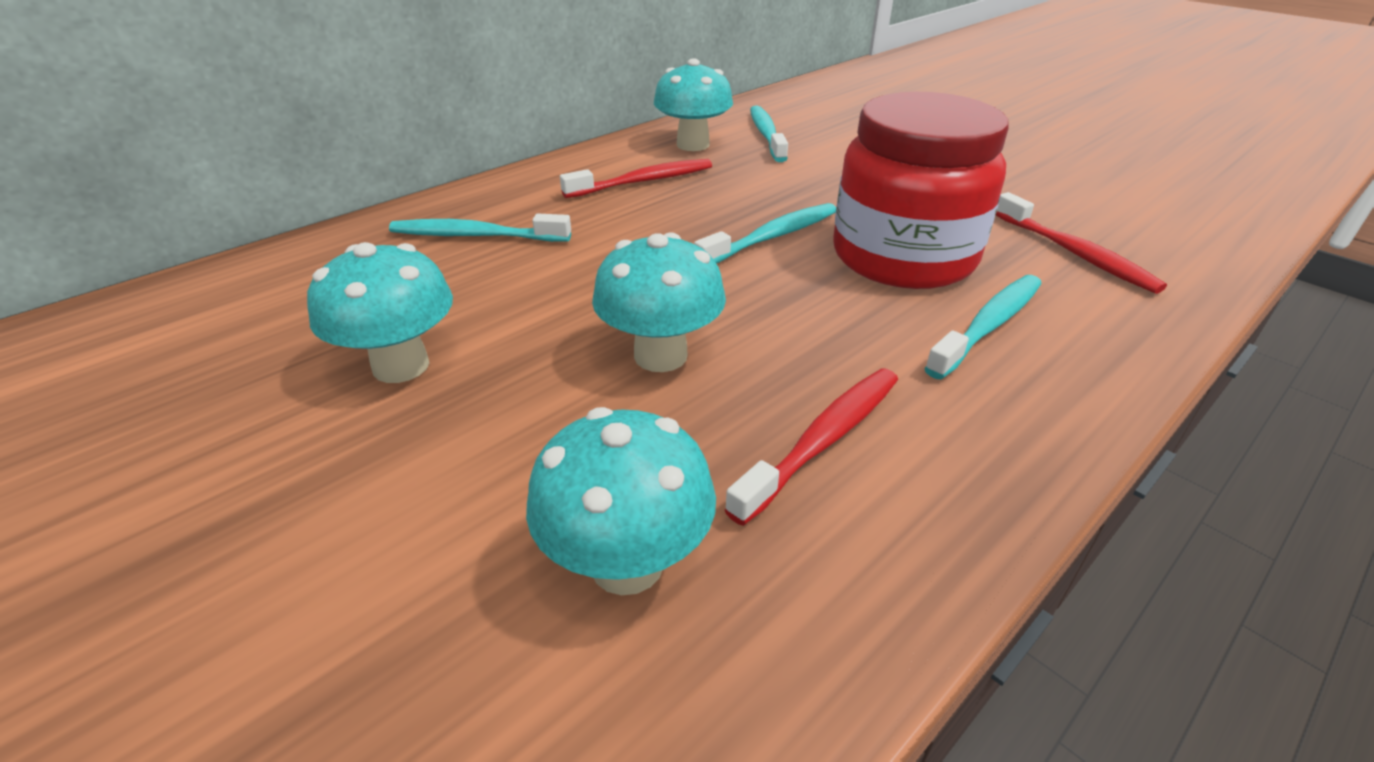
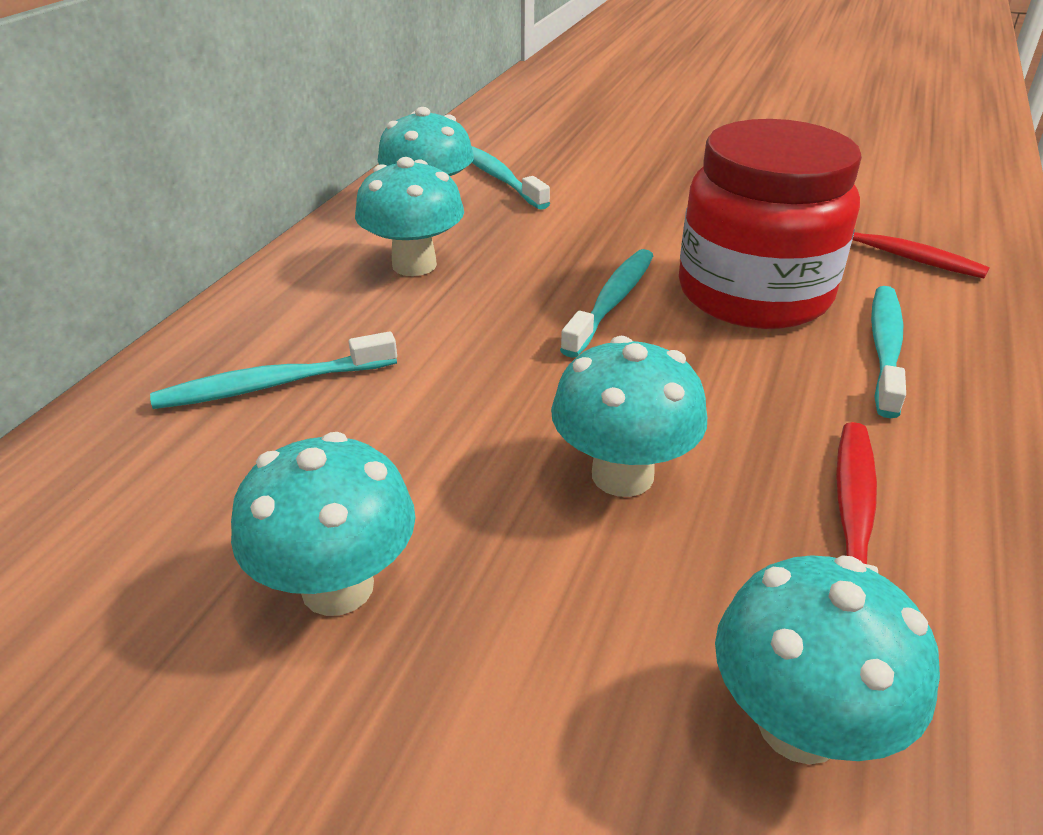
camera: 25 degrees left, 0 degrees up
(643, 181) = (414, 265): red toothbrush -> turquoise mushroom

